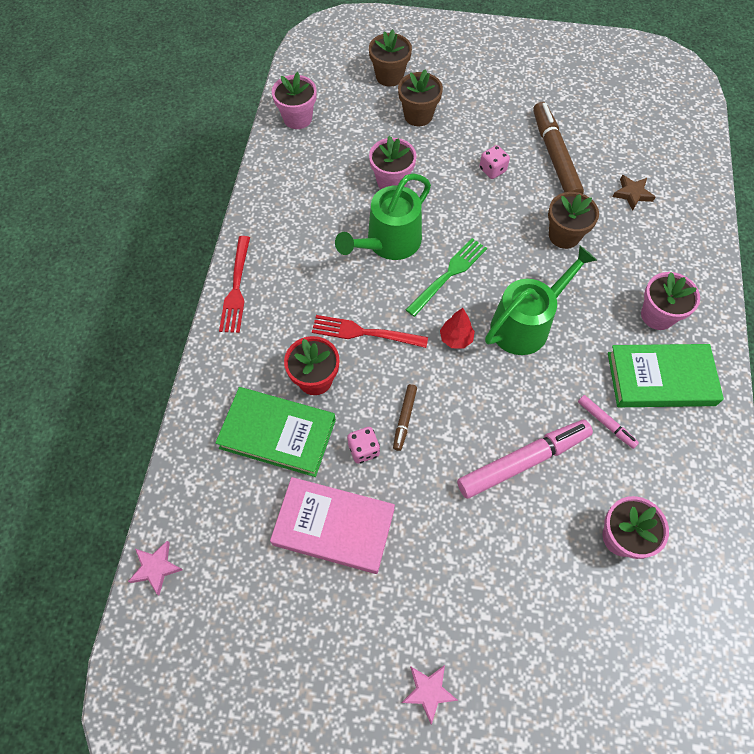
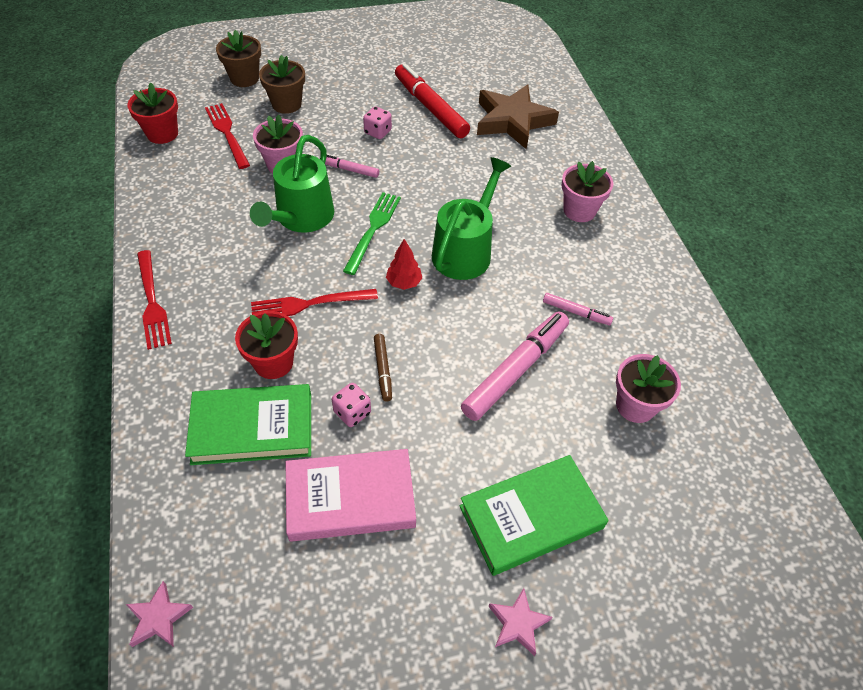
camera: 25 degrees left, 10 degrees down
(297, 118) = (162, 133): pink flower pot -> red flower pot
(353, 133) = (227, 133): none -> red fork
(450, 204) = (349, 170): none -> pink marker
(554, 156) = (430, 108): brown marker -> red marker
(564, 235) = (467, 169): brown flower pot -> none
(632, 194) = (513, 121): brown star -> brown star, size x2.14
(660, 379) = (606, 261): green book -> green book (531, 517)

